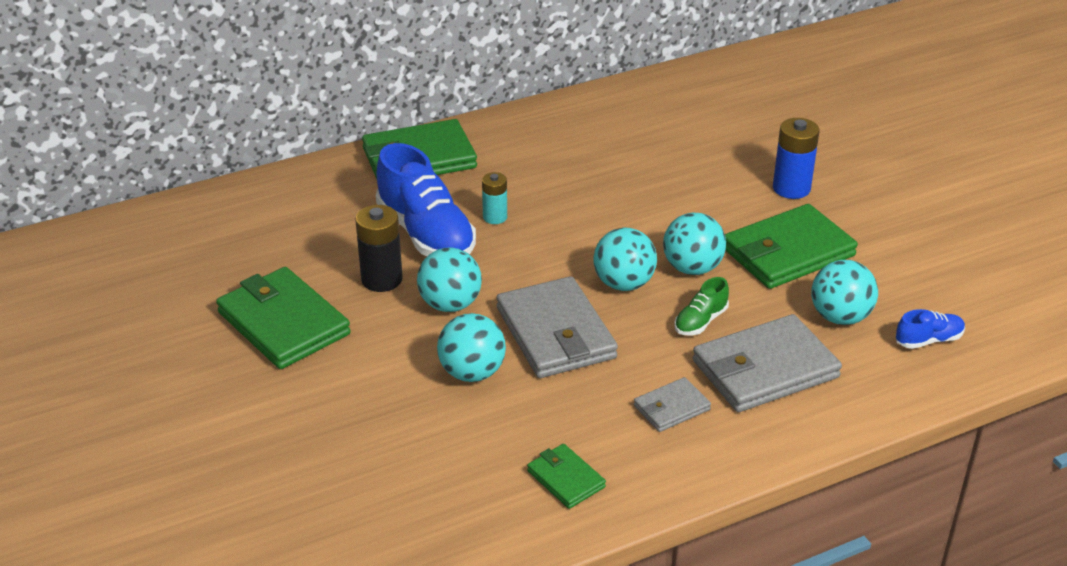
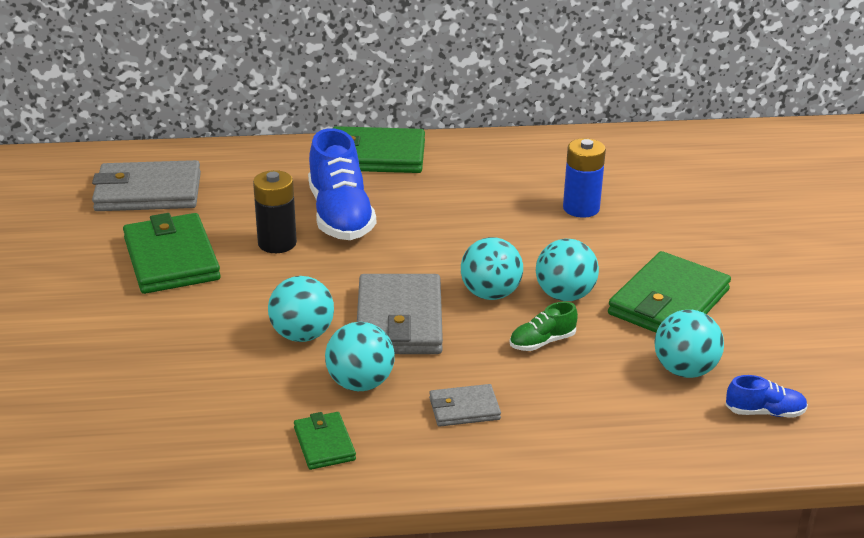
camera: 20 degrees right, 5 degrees down
(450, 304) = (322, 276): turquoise ball -> turquoise ball (360, 383)
(495, 217) = (410, 215): turquoise battery -> none
(764, 369) = (577, 398): grey wallet -> grey wallet (148, 192)
(788, 252) = (668, 302): green wallet -> green wallet turned 45 degrees counterclockwise
(791, 188) = (708, 249): blue battery -> blue battery (581, 208)

